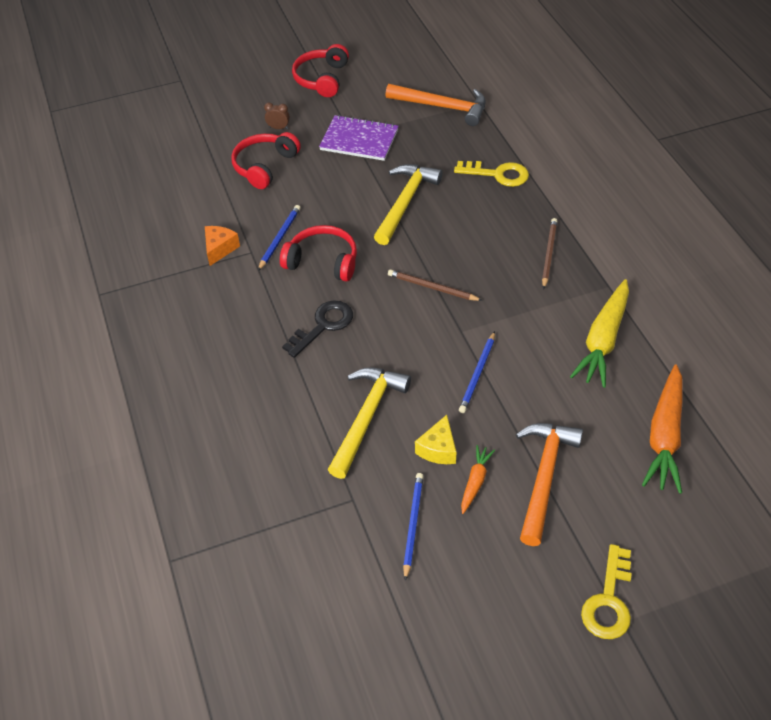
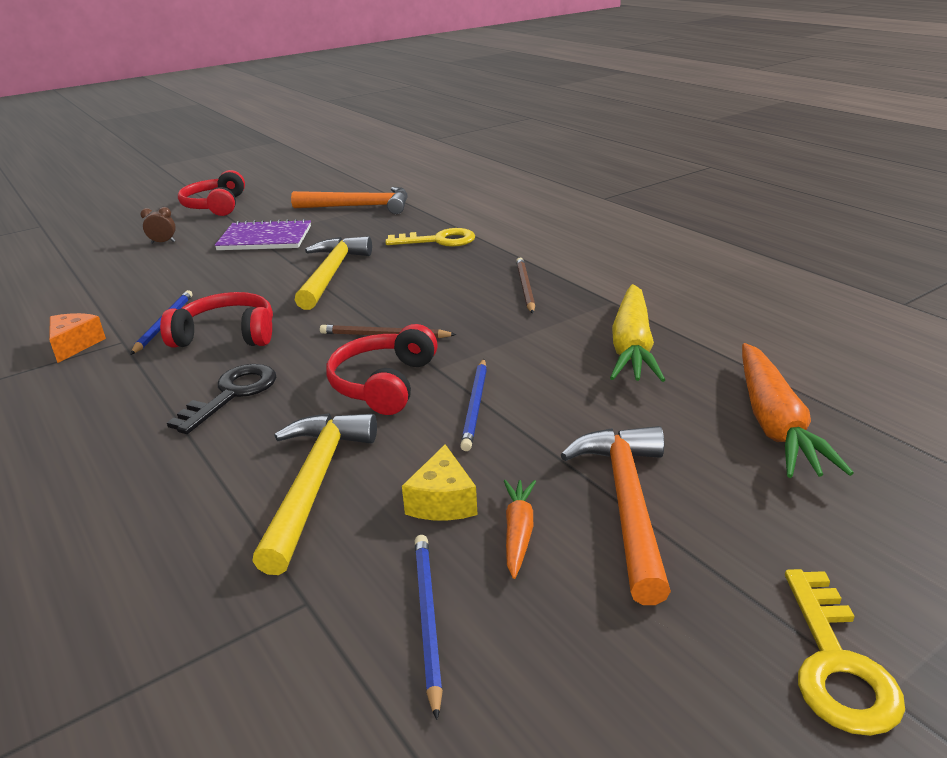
camera: 15 degrees left, 20 degrees down
(264, 166) = (144, 271): red headphones -> red headphones (383, 384)

